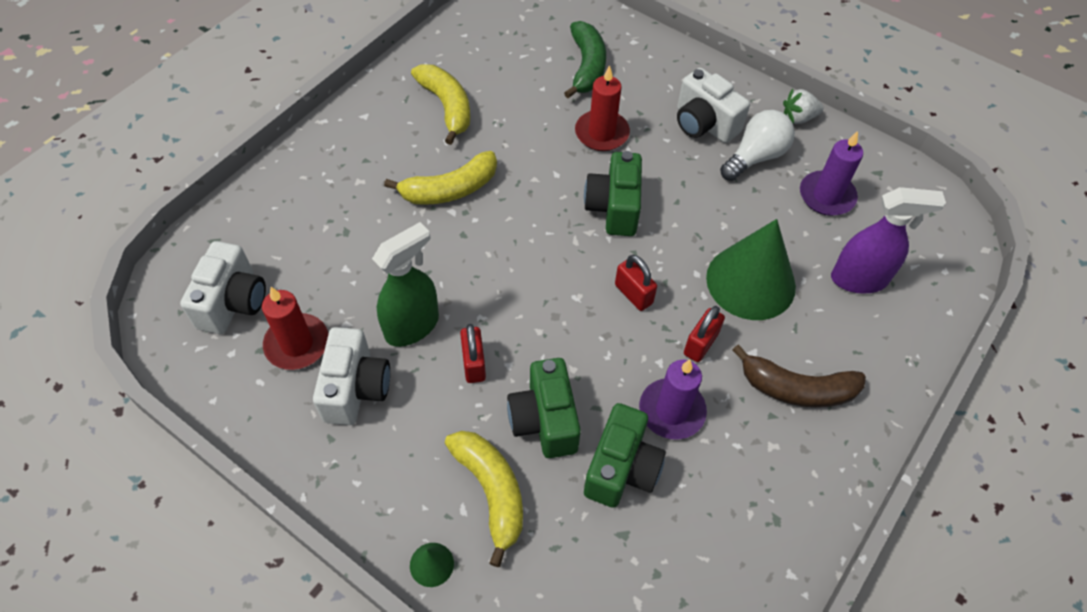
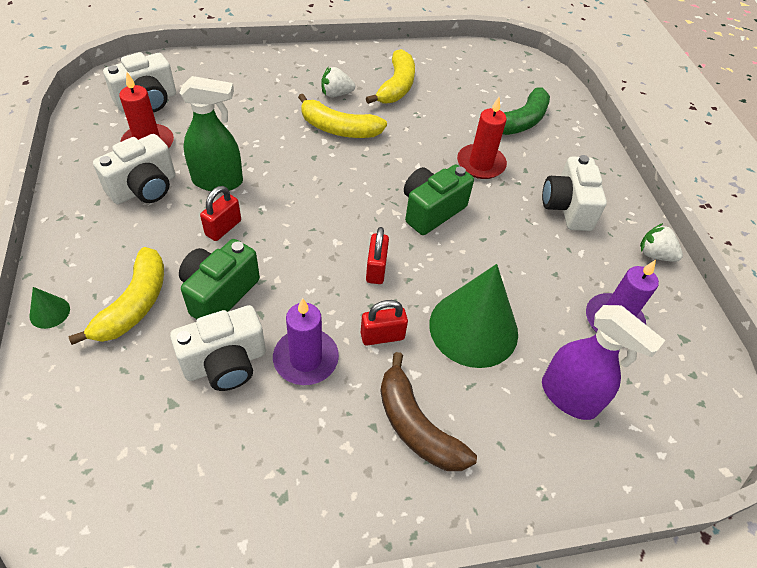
camera: 40 degrees right, 5 degrees down
(404, 155) = (336, 94): none -> white strawberry
(621, 468) = (225, 363): green camera -> white camera
(755, 157) = (583, 254): white light bulb -> none

